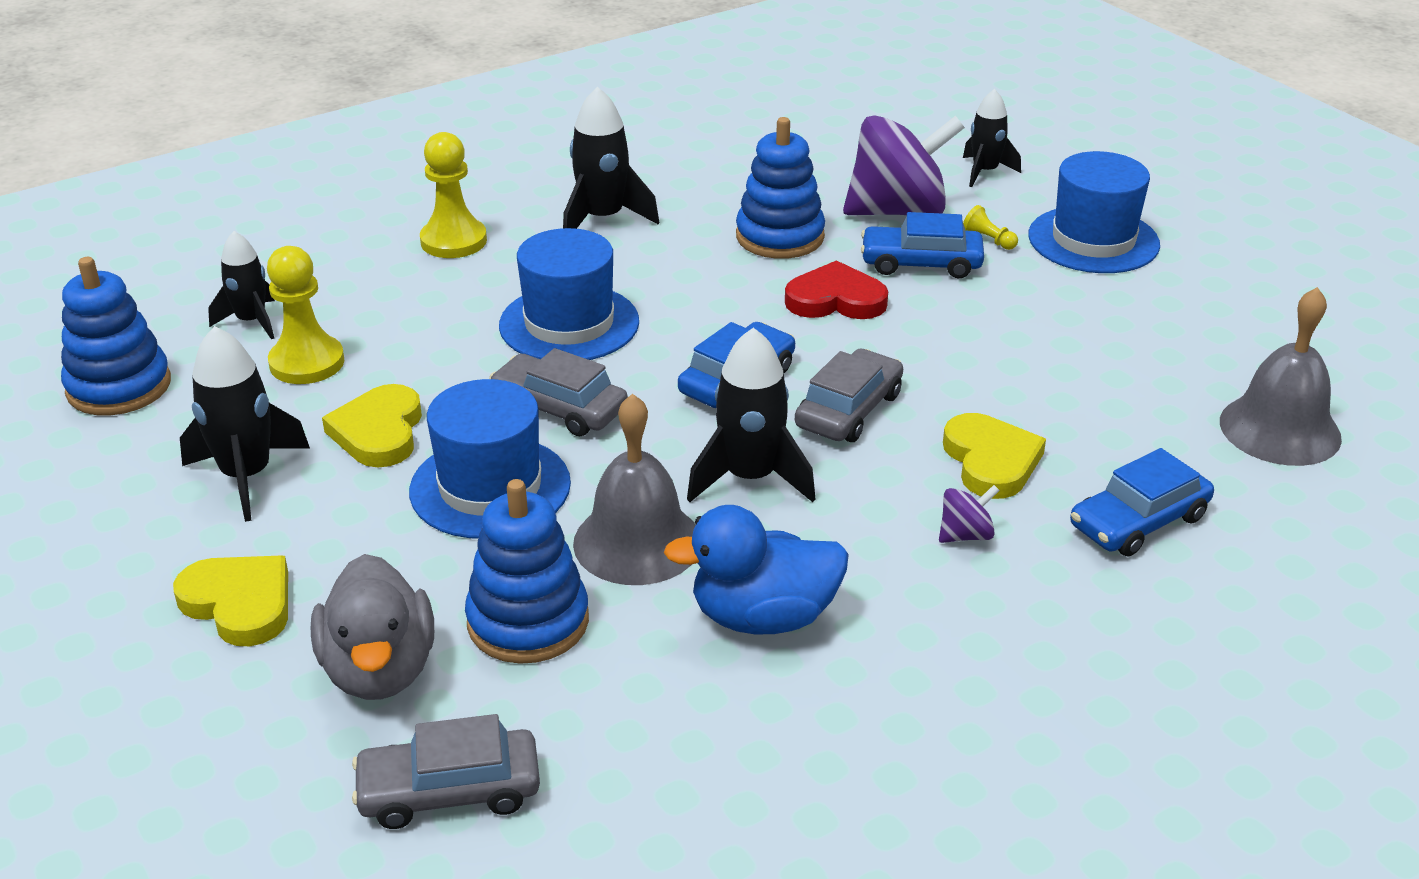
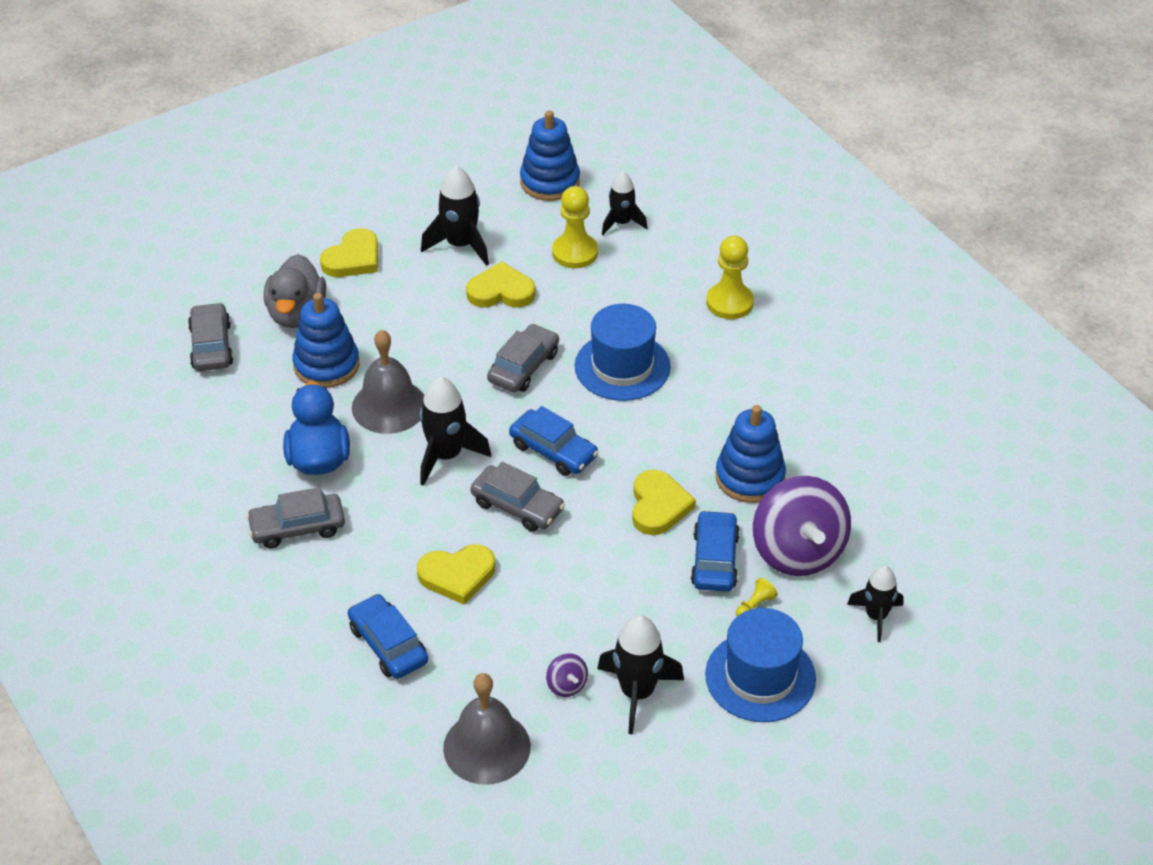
camera: 90 degrees right, 10 degrees up
(379, 670) = (297, 314): grey duck -> grey duck turned 75 degrees counterclockwise
(490, 487) = (444, 342): blue hat -> none
(603, 219) = (769, 377): black rocket -> black rocket (637, 693)
(835, 299) = (658, 506): red heart -> yellow heart
(923, 632) = (297, 527): none -> grey car
(965, 535) = (382, 555): purple spinning top -> purple spinning top (566, 685)

